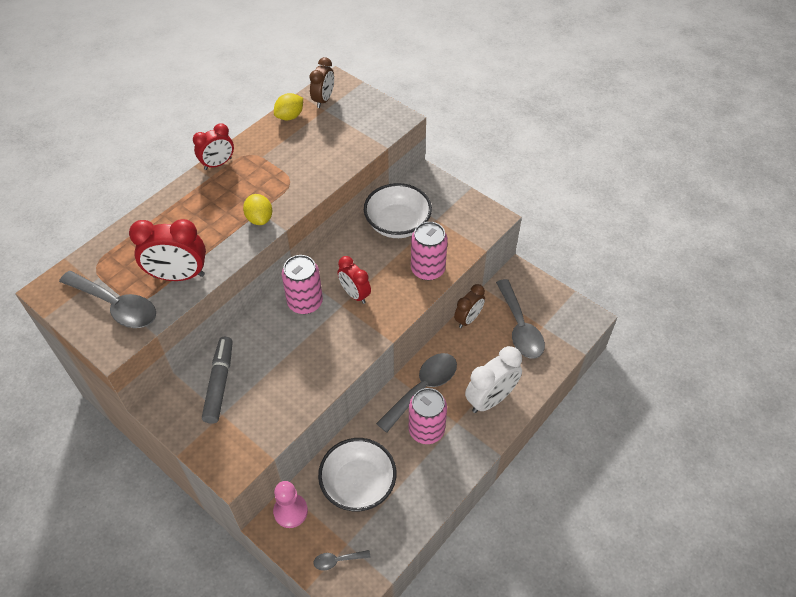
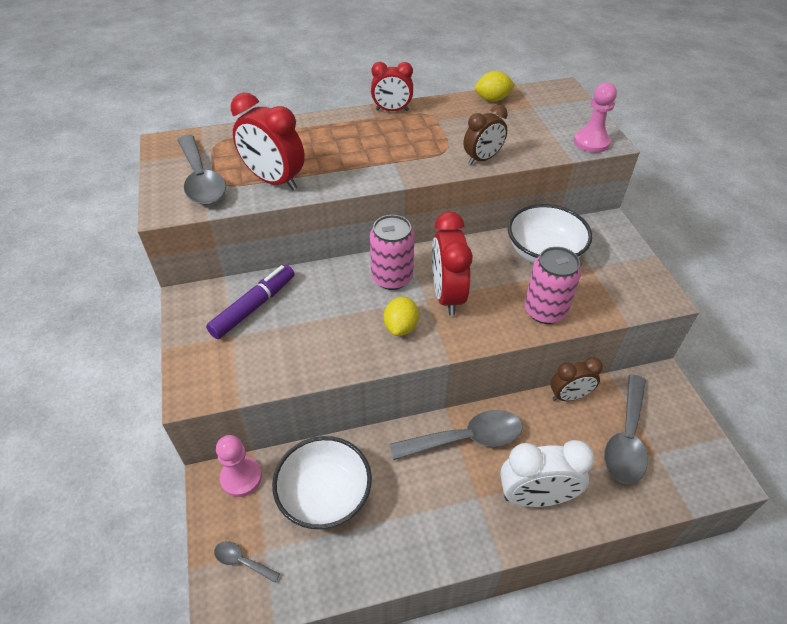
camera: 35 degrees right, 5 degrees down
(219, 383) = (254, 307): grey marker -> purple marker
(259, 218) = (389, 167): yellow lemon -> yellow lemon (401, 327)
(323, 100) = (538, 98): brown clock -> brown clock (482, 159)
(355, 294) = (447, 295): red clock -> red clock, size x1.54
(389, 124) = (591, 142): none -> pink pawn
(426, 430) = (438, 485): pink can -> none

